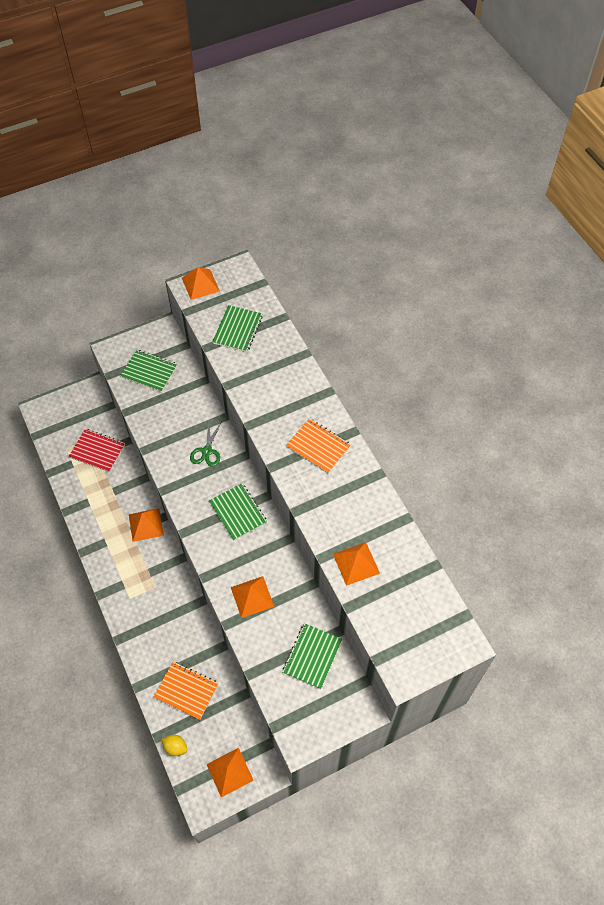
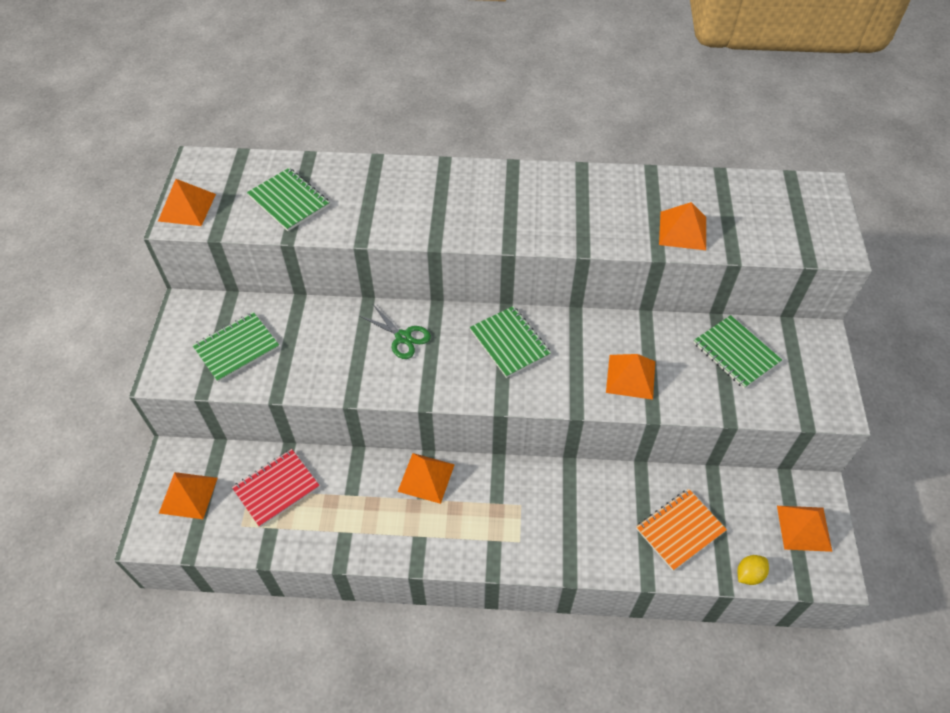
camera: 60 degrees left, 5 degrees down
(71, 411) = (188, 495): none -> orange pyramid
(238, 512) = (509, 343): green notebook -> green notebook turned 60 degrees clockwise
(318, 446) = (511, 199): orange notebook -> none

